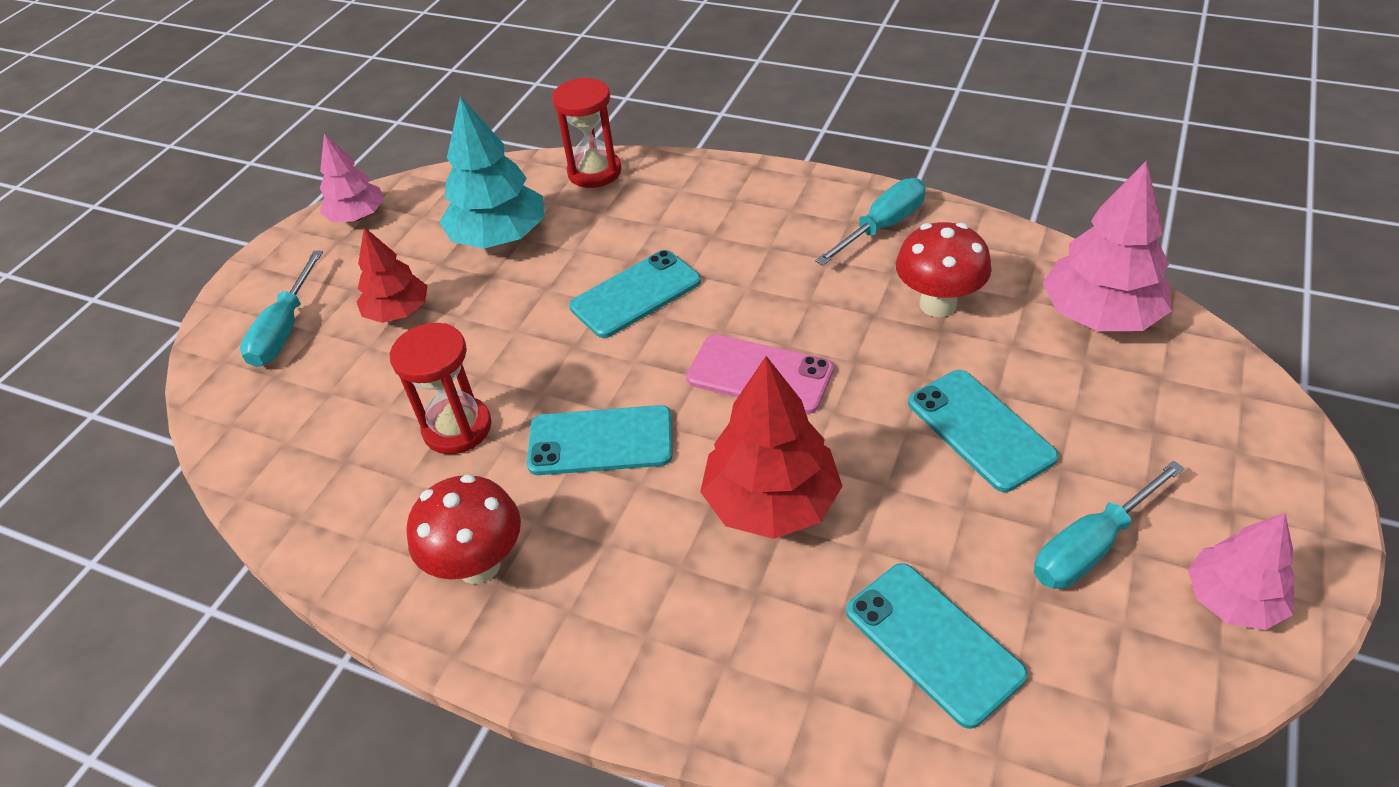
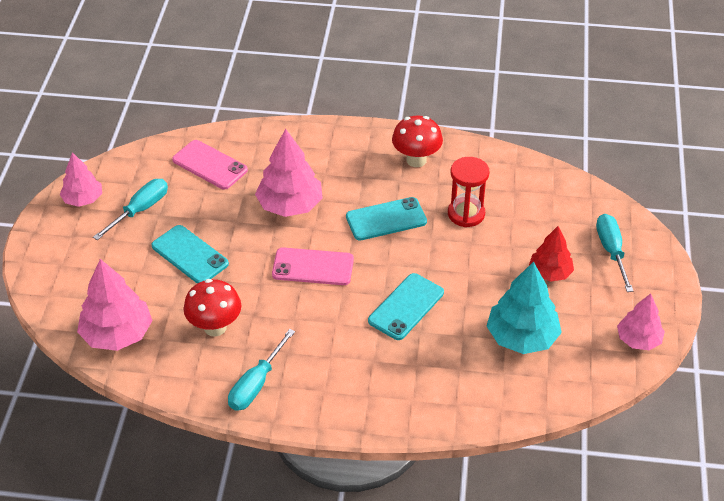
camera: 160 degrees right, 0 degrees up
(594, 172) = (486, 407): red hourglass -> none
(771, 502) = (290, 205): red tree -> pink tree
(933, 643) = (210, 165): turquoise phone -> pink phone

